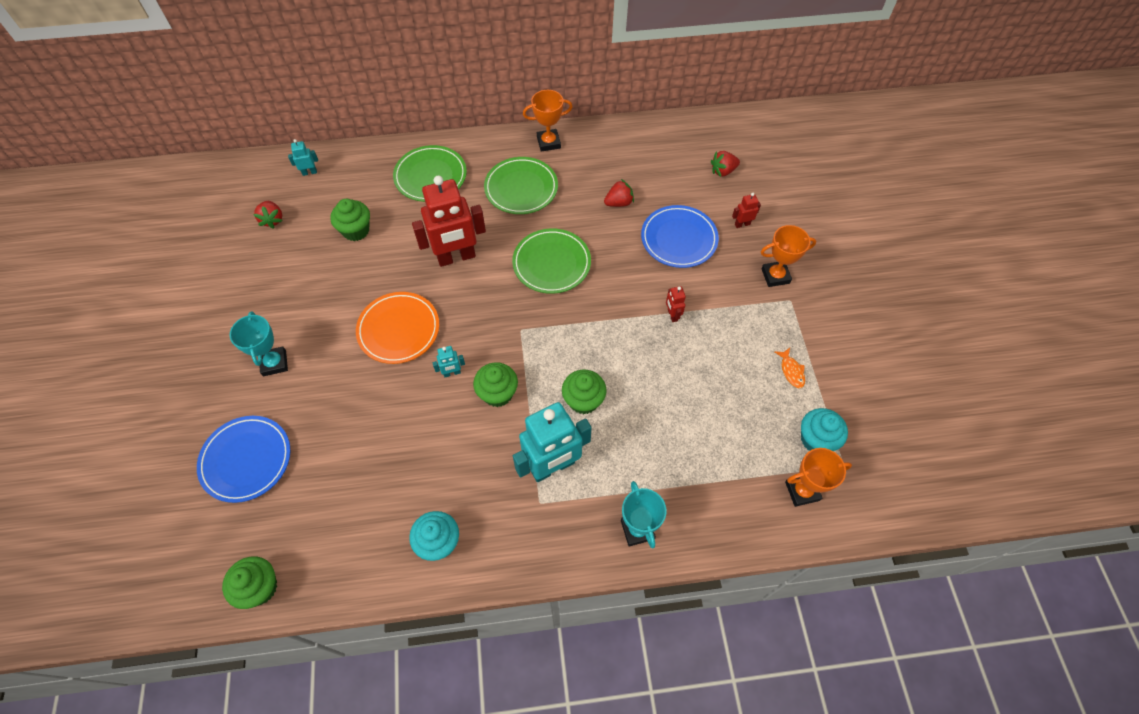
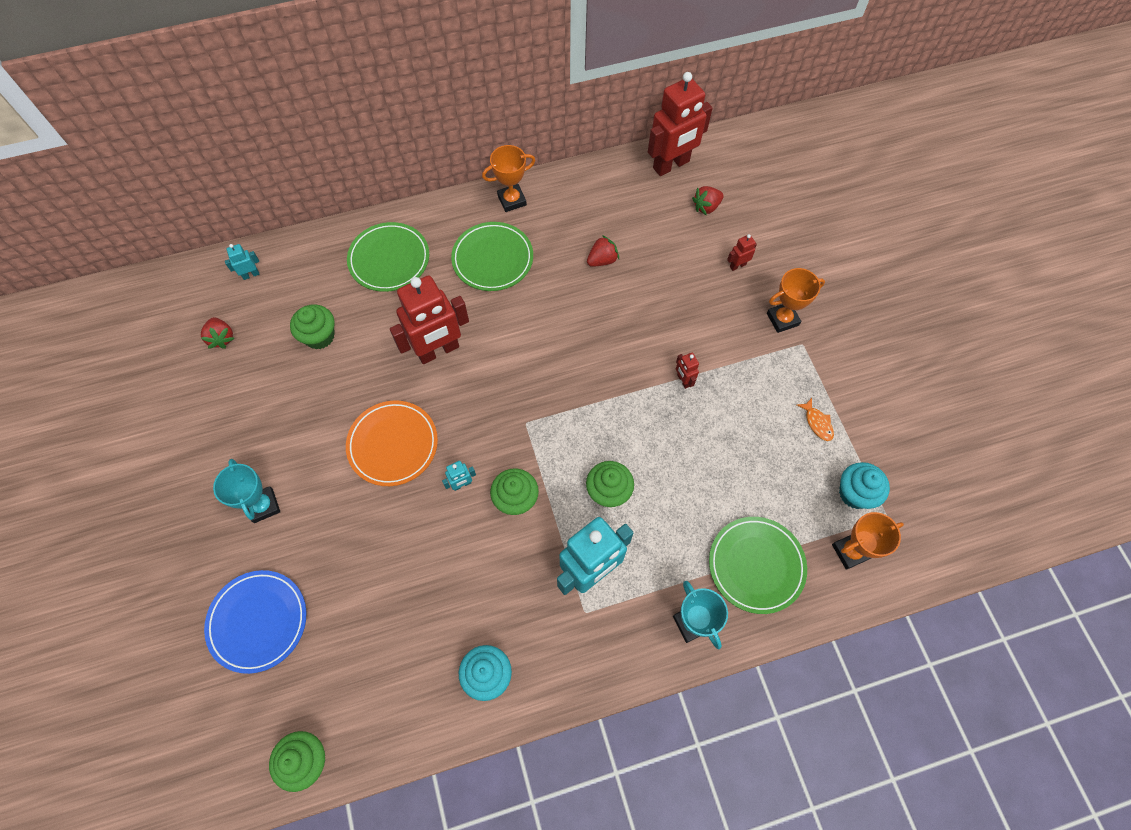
camera: 10 degrees left, 5 degrees up
(551, 263) = (543, 341): green plate -> green plate (756, 565)
(679, 239) = (674, 292): blue plate -> none
(698, 132) = (671, 165): none -> red robot

